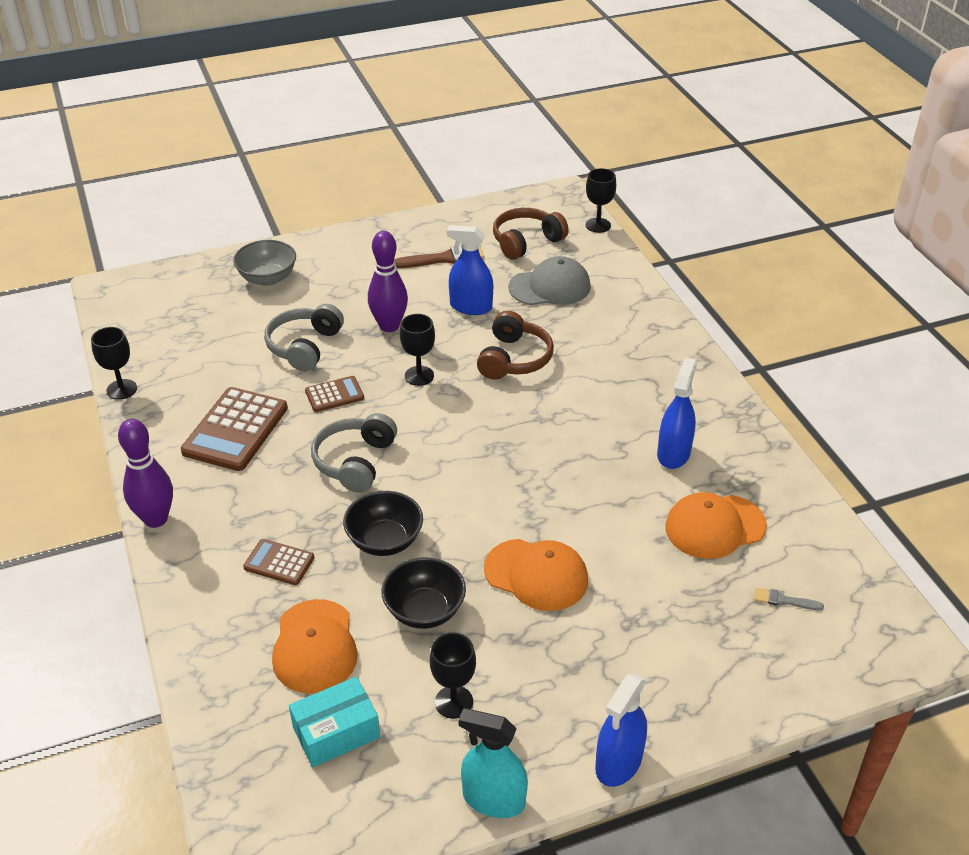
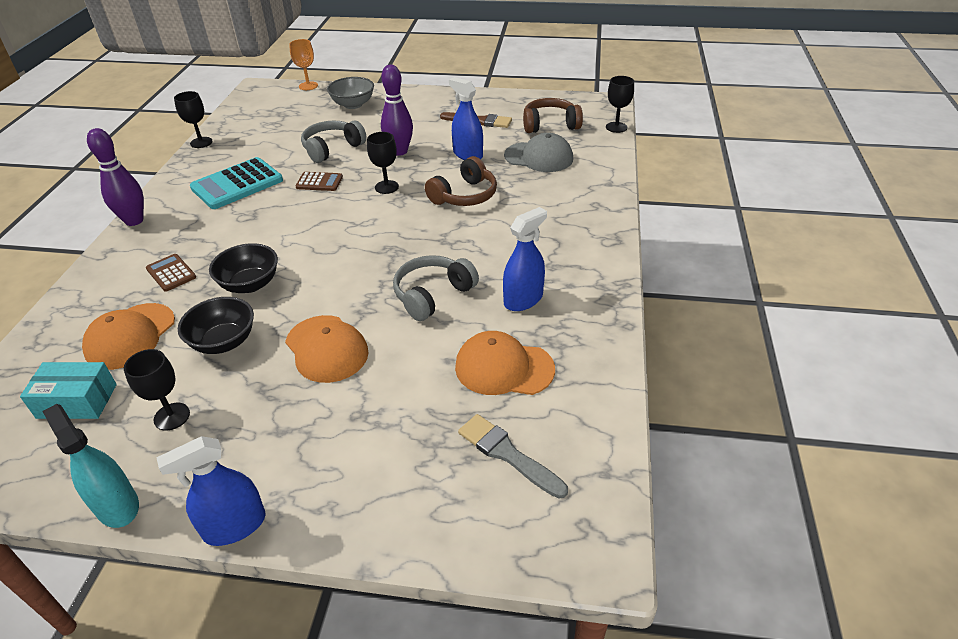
camera: 30 degrees right, 0 degrees up
(178, 267) = (308, 86): none -> orange goblet
(236, 430) = (237, 184): brown calculator -> turquoise calculator
(355, 462) = (287, 227): grey headphones -> grey headphones (433, 295)
(784, 600) = (507, 454): grey brush -> grey brush, size x1.82

